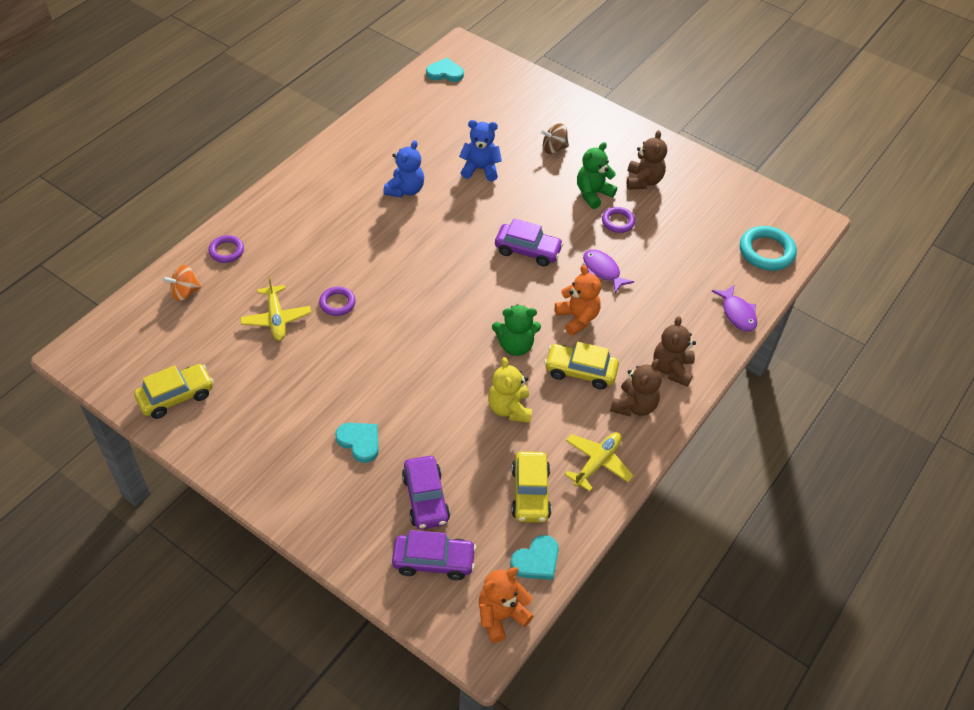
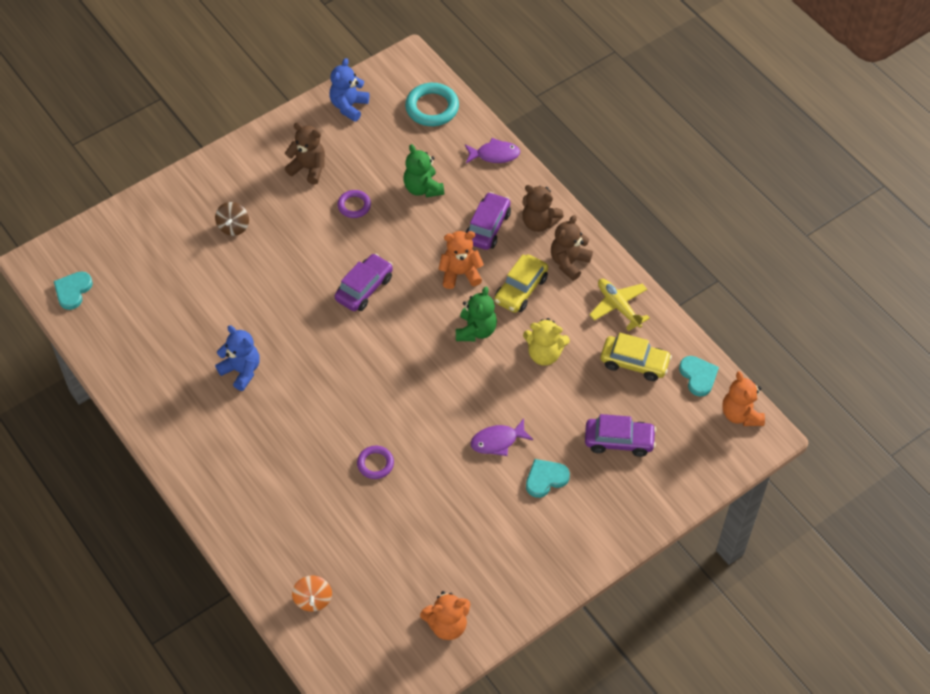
camera: 70 degrees left, 5 degrees up
(176, 396) = (447, 625): yellow car -> orange teddy bear
(226, 251) = (268, 552): purple ring -> none
(276, 318) = (377, 521): yellow plane -> none
(433, 561) = (680, 449): purple car -> purple car (487, 227)
(480, 169) = (237, 298): blue teddy bear -> blue teddy bear (349, 106)
(593, 194) = (310, 214): green teddy bear -> green teddy bear (423, 188)
(602, 271) = (411, 237): purple fish -> purple fish (497, 441)
(634, 406) = (569, 262): brown teddy bear -> brown teddy bear turned 105 degrees counterclockwise

